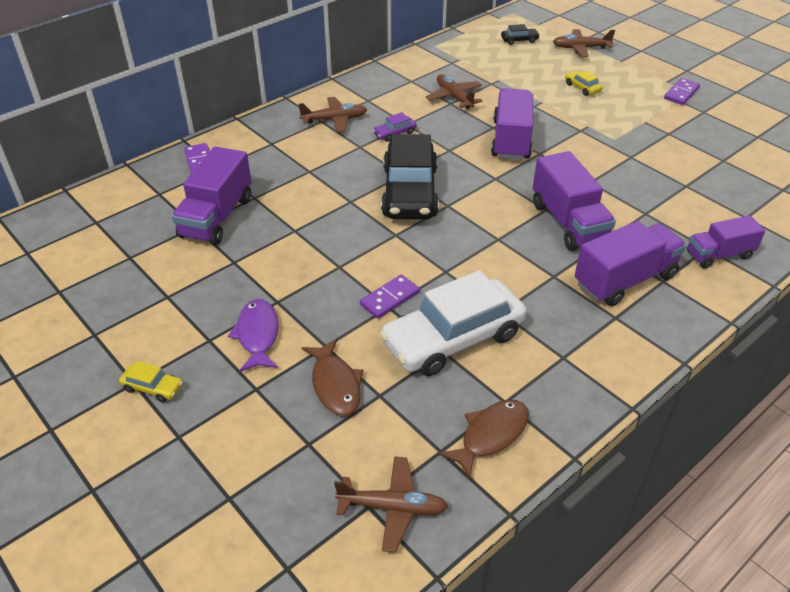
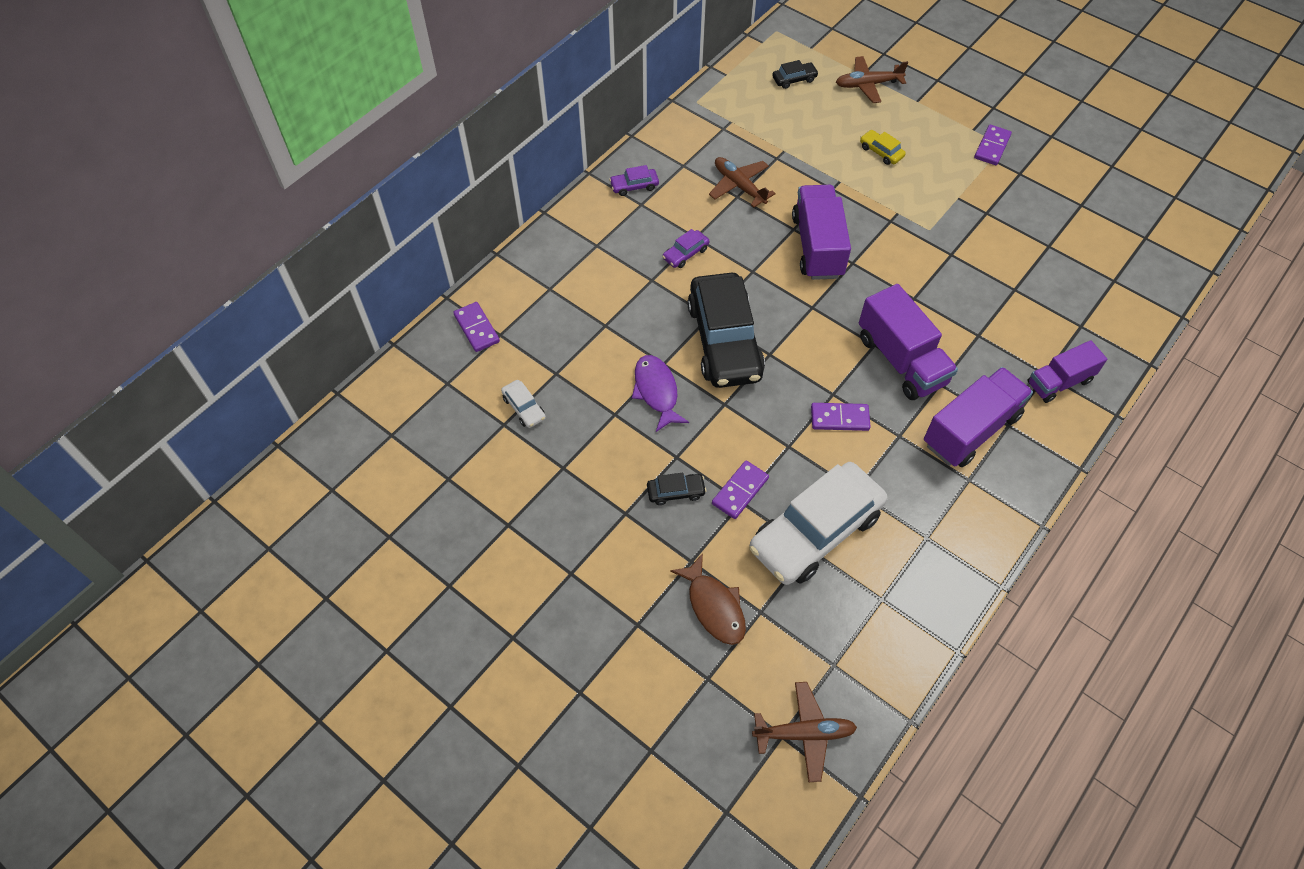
camera: 10 degrees left, 15 degrees up
(152, 388) = (534, 640): yellow car -> none
(217, 217) = (524, 408): purple truck -> white car
(257, 335) = (618, 559): purple fish -> purple fish (656, 391)
(329, 292) = (676, 492): none -> black car
(335, 120) = (612, 241): brown plane -> none
(366, 89) = (634, 186): none -> purple car
(490, 435) = (876, 639): brown fish -> none
(500, 257) = (839, 418): none -> purple domino

